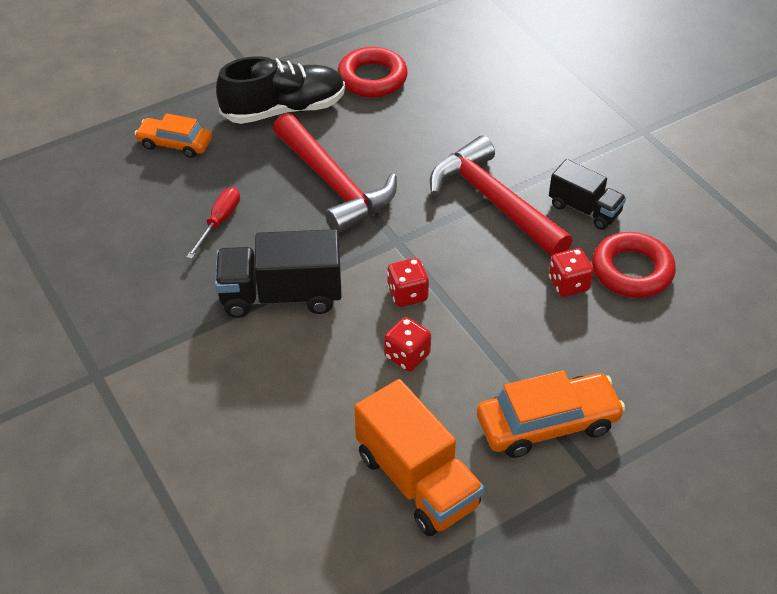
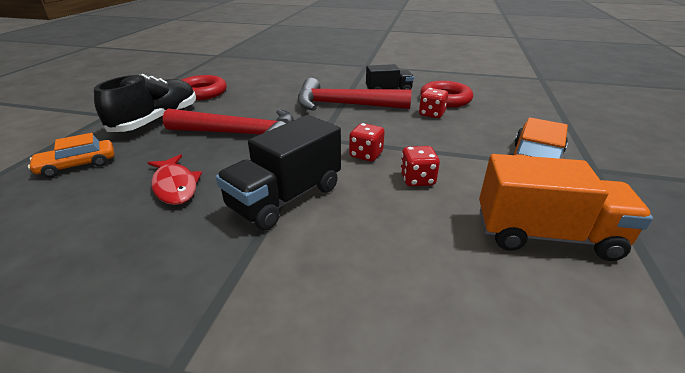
camera: 45 degrees left, 15 degrees down
(219, 222) = (175, 186): red screwdriver -> red fish

